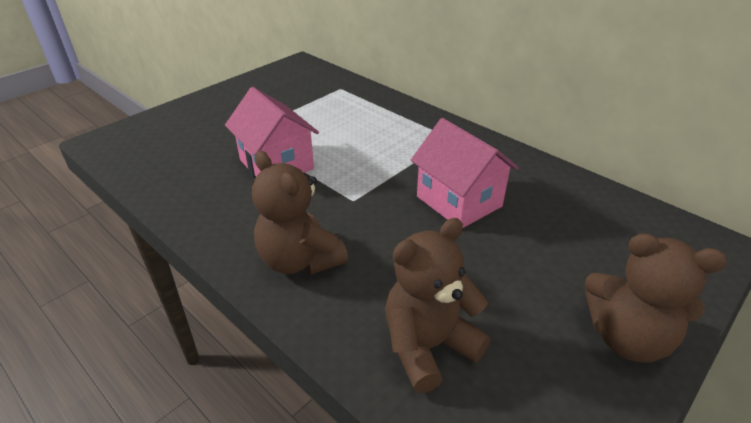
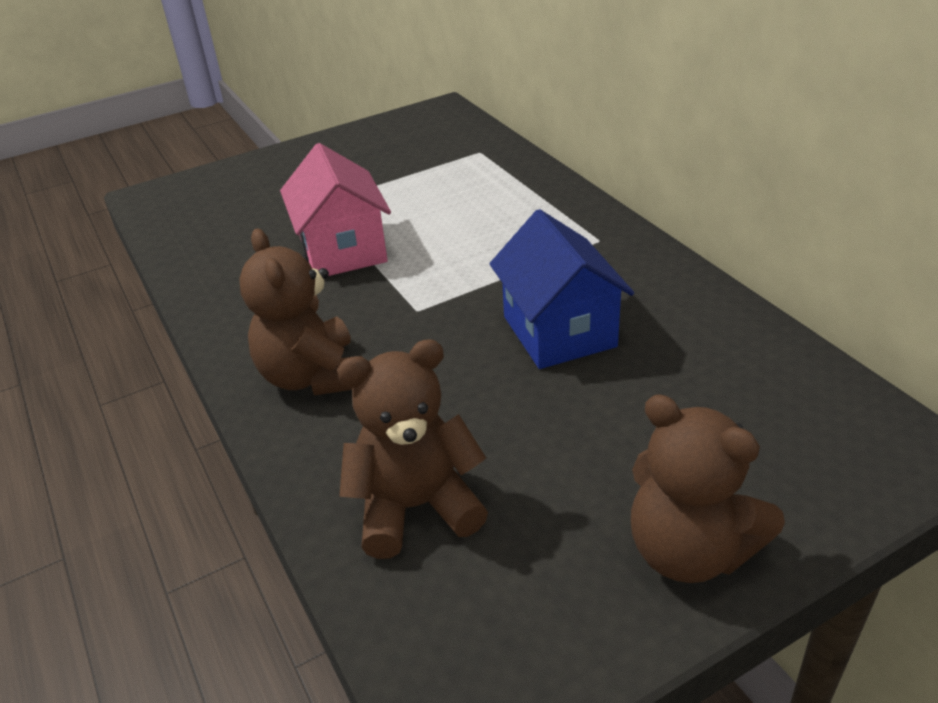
camera: 20 degrees right, 0 degrees up
(459, 201) = (559, 331): pink house -> blue house

